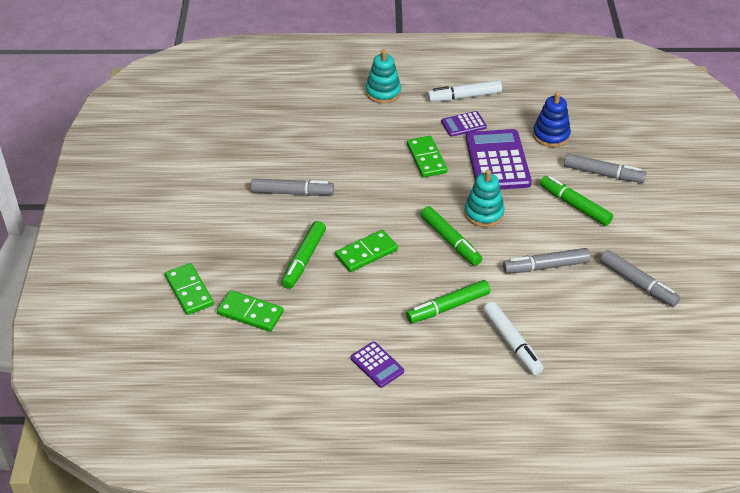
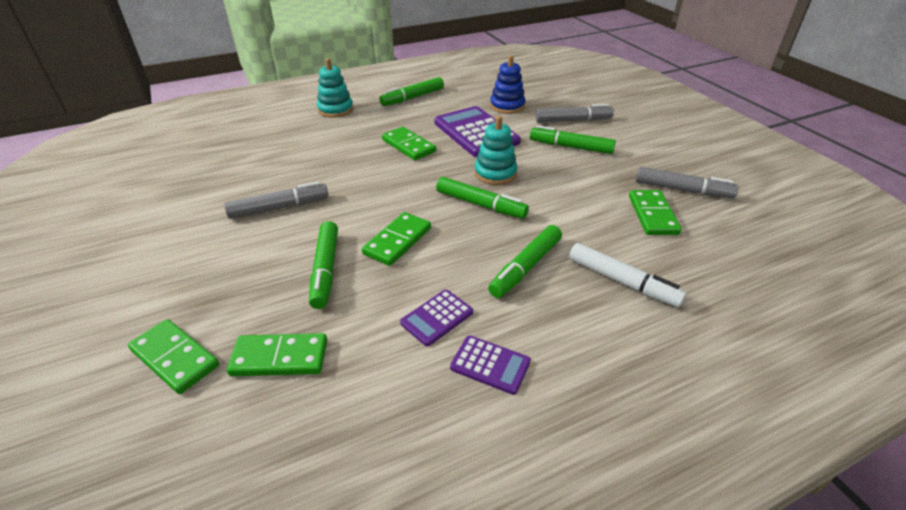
camera: 25 degrees left, 5 degrees down
(463, 124) = (426, 115): purple calculator -> purple calculator (437, 318)
(464, 96) = (412, 98): white marker -> green marker
(546, 266) = (590, 200): grey marker -> none
(587, 298) = (652, 215): none -> green domino

